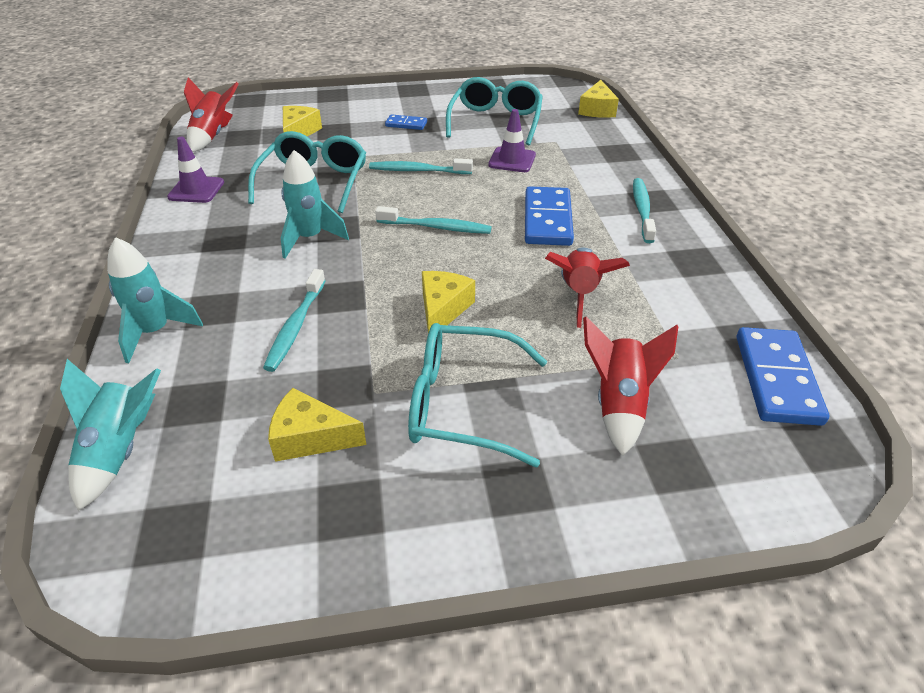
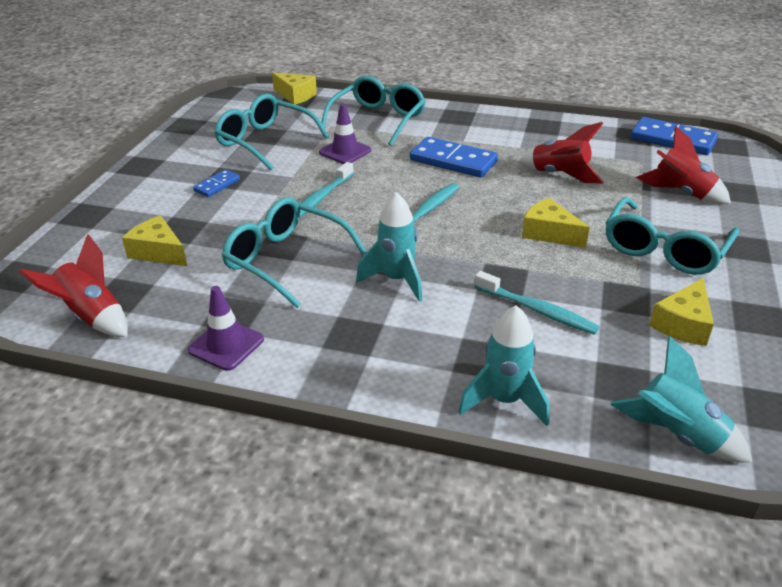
camera: 65 degrees left, 5 degrees down
(594, 160) = (378, 119): none -> turquoise glasses
(642, 210) = (468, 124): turquoise toothbrush -> none

